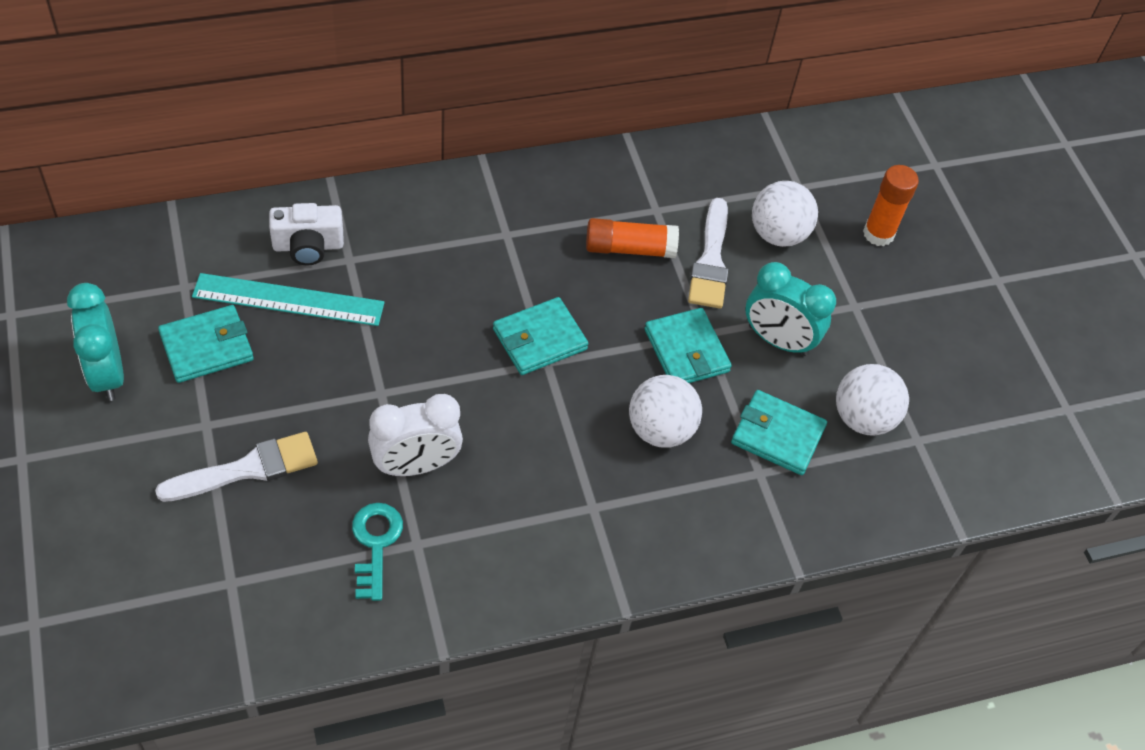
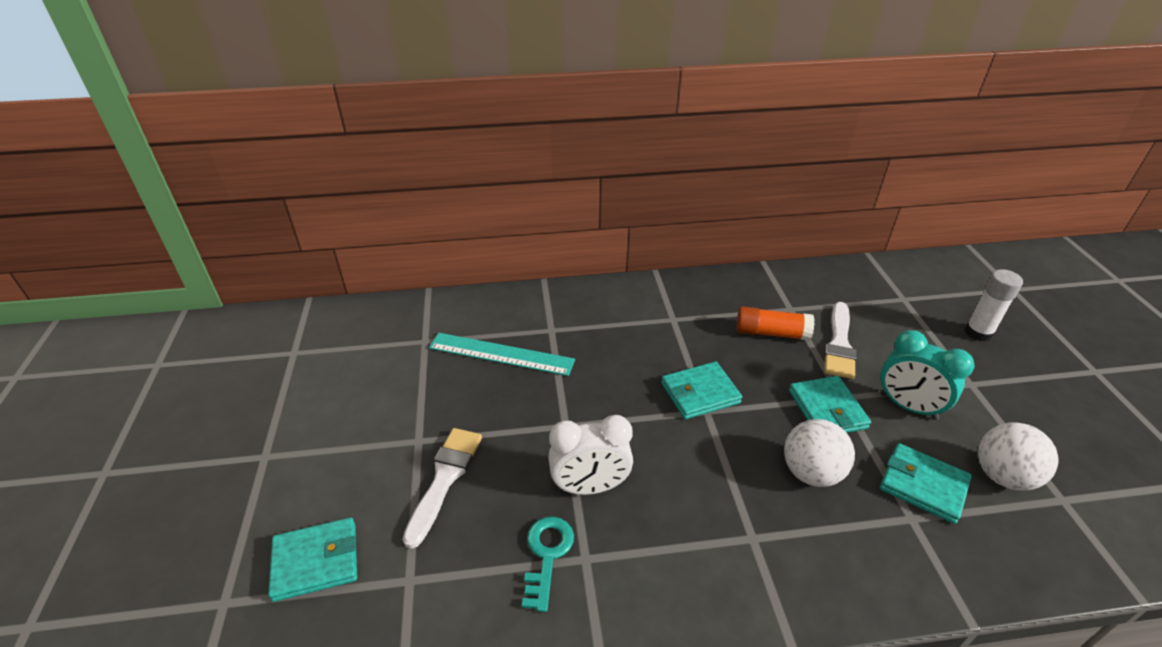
camera: 15 degrees right, 15 degrees down
(107, 373) = (351, 397): turquoise clock -> none
(207, 347) = (432, 383): turquoise wallet -> turquoise wallet (316, 561)
(247, 469) = (445, 478): white brush -> white brush turned 60 degrees counterclockwise
(308, 246) = (521, 320): white camera -> none
(778, 234) = (892, 329): white ball -> none
(878, 234) = (978, 333): orange glue stick -> white glue stick

